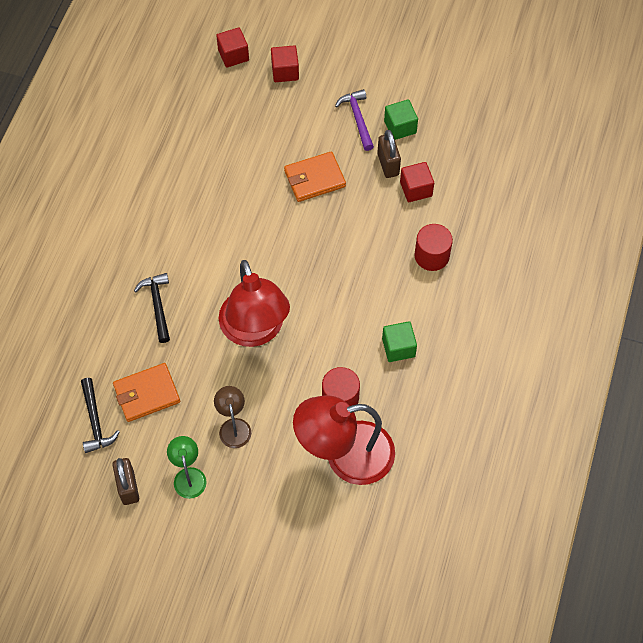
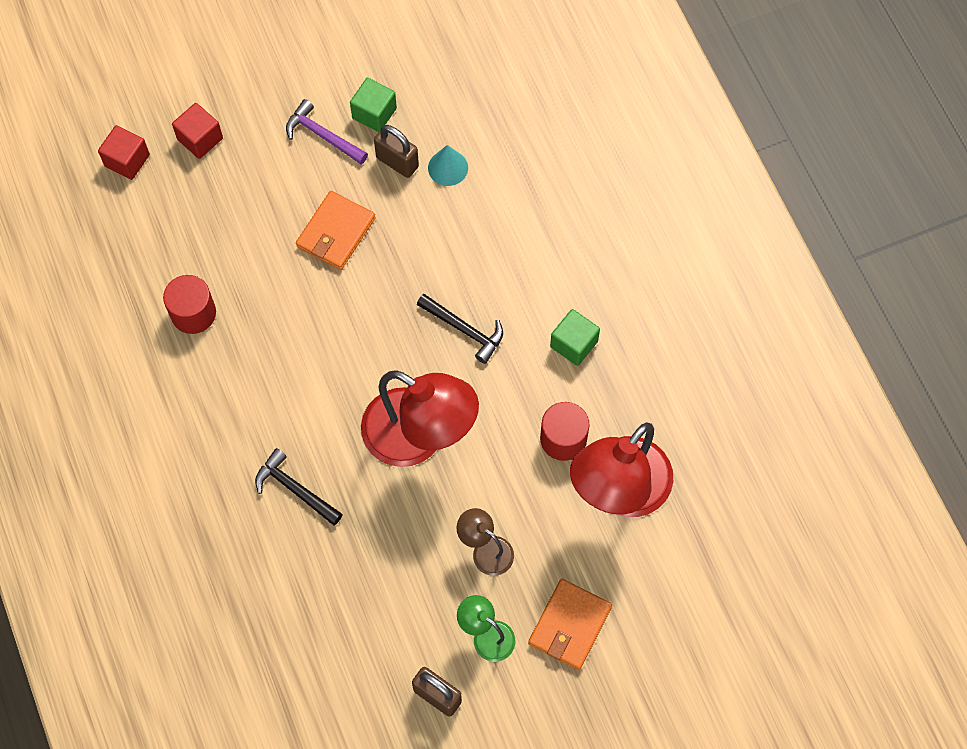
camera: 40 degrees left, 5 degrees up
(95, 421) = (342, 658): black hammer -> black hammer (464, 329)
(147, 394) = (369, 588): orange wallet -> orange wallet (570, 625)
(416, 189) = (448, 167): red cube -> turquoise cone
(431, 256) = (524, 226): red cylinder -> red cylinder (193, 313)

